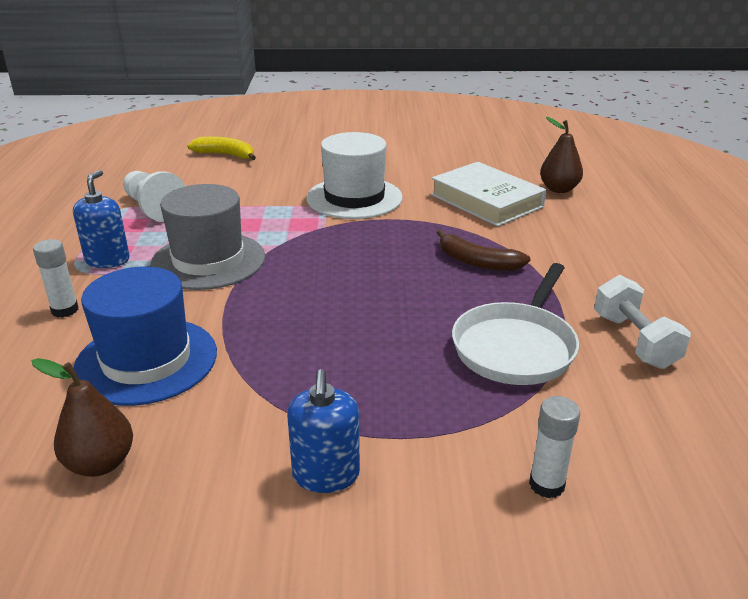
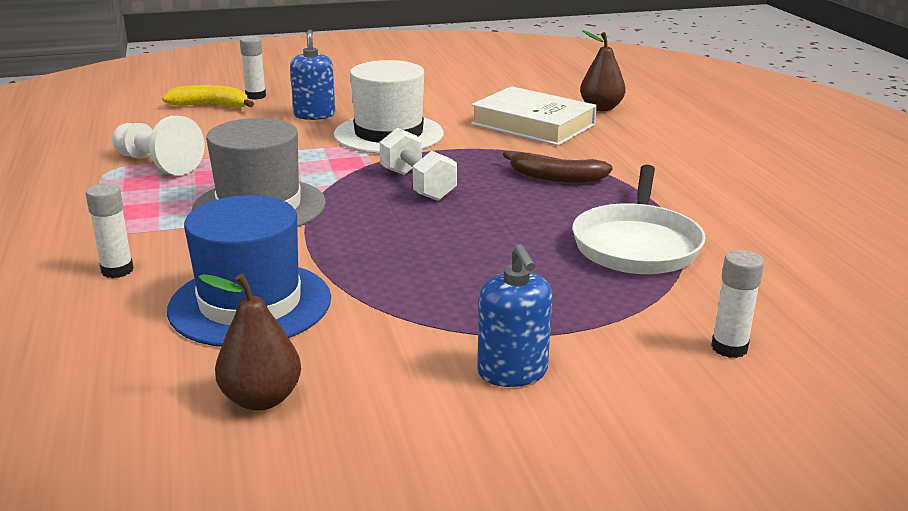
camera: 15 degrees left, 5 degrees down
(107, 260) = (136, 218): blue soap dispenser -> blue soap dispenser (314, 115)
(266, 148) = (255, 96): none -> white glue stick
(634, 341) = (745, 226): white dumbbell -> white dumbbell (417, 185)

